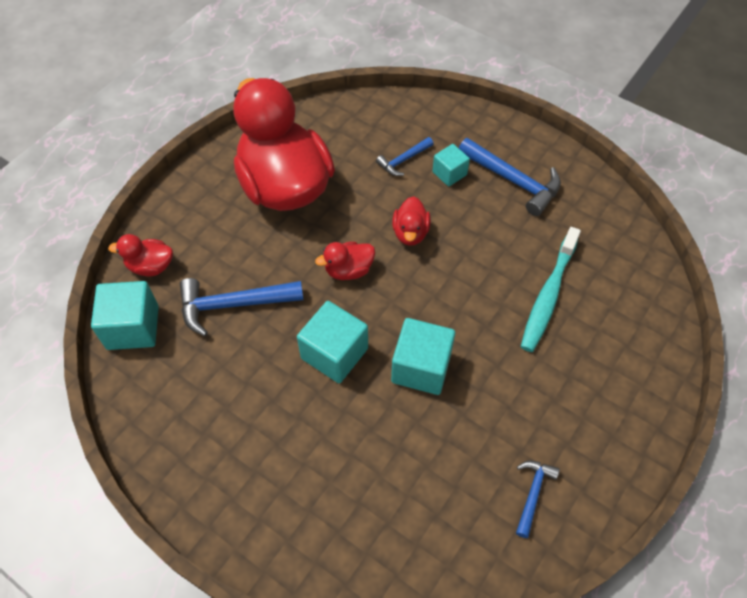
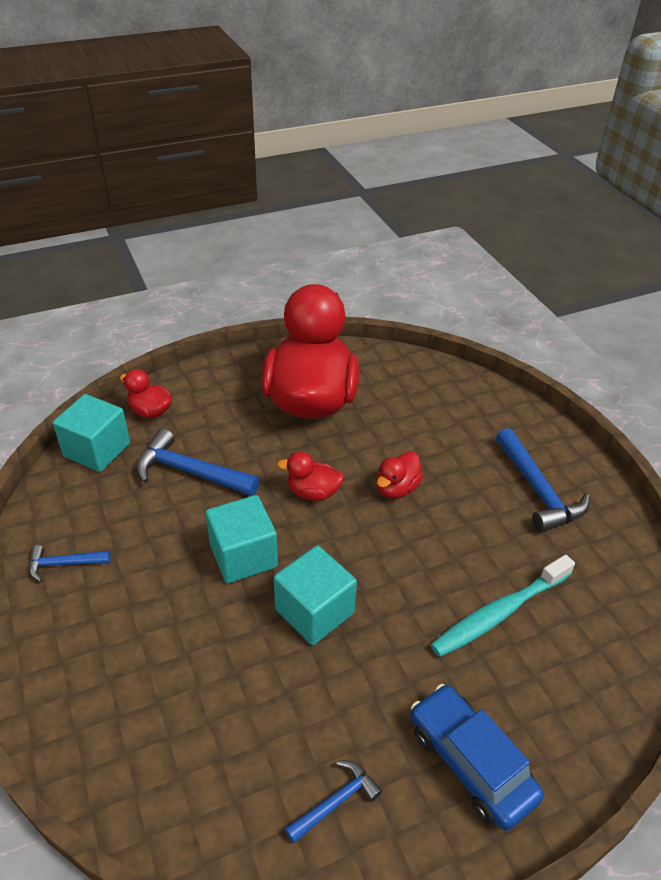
camera: 30 degrees right, 15 degrees down
(403, 160) = (437, 425): blue hammer -> blue hammer (63, 564)
(449, 173) = (475, 455): turquoise cube -> none
(598, 414) = (471, 762): none -> blue car

